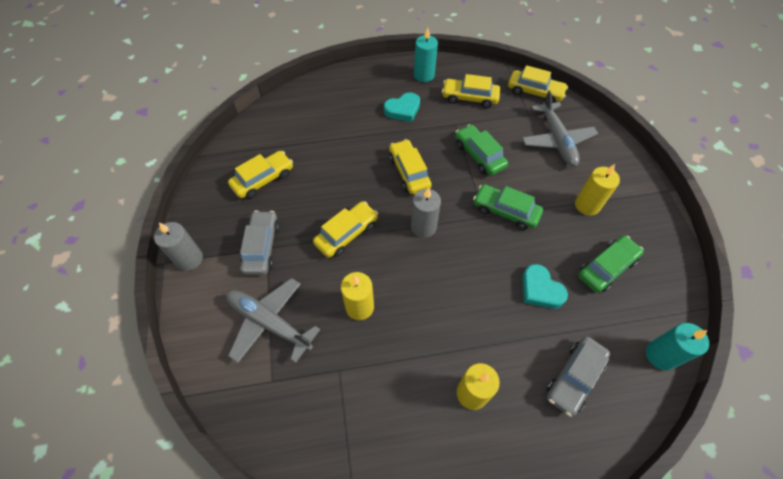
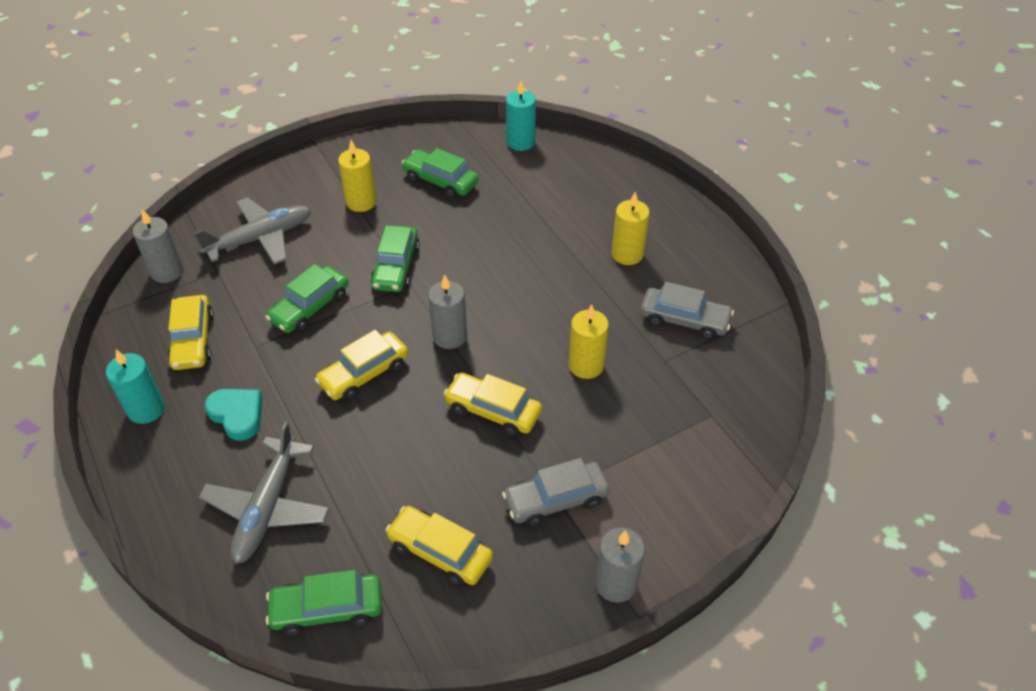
camera: 110 degrees left, 10 degrees down
(261, 127) = (327, 609): none -> green car
(270, 323) = (651, 444): grey plane -> grey plane (268, 507)
(535, 92) = (167, 271): yellow car -> grey candle
(540, 289) = (490, 224): turquoise heart -> none
(574, 378) = (572, 191): grey car -> grey car (684, 320)

